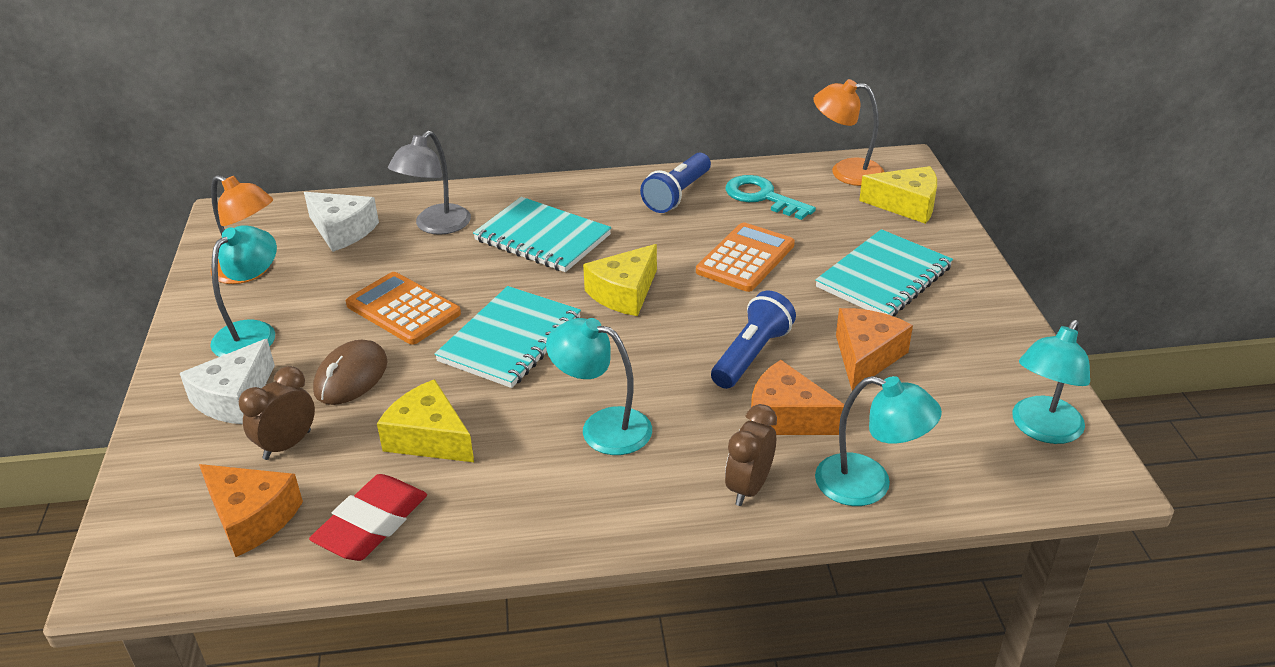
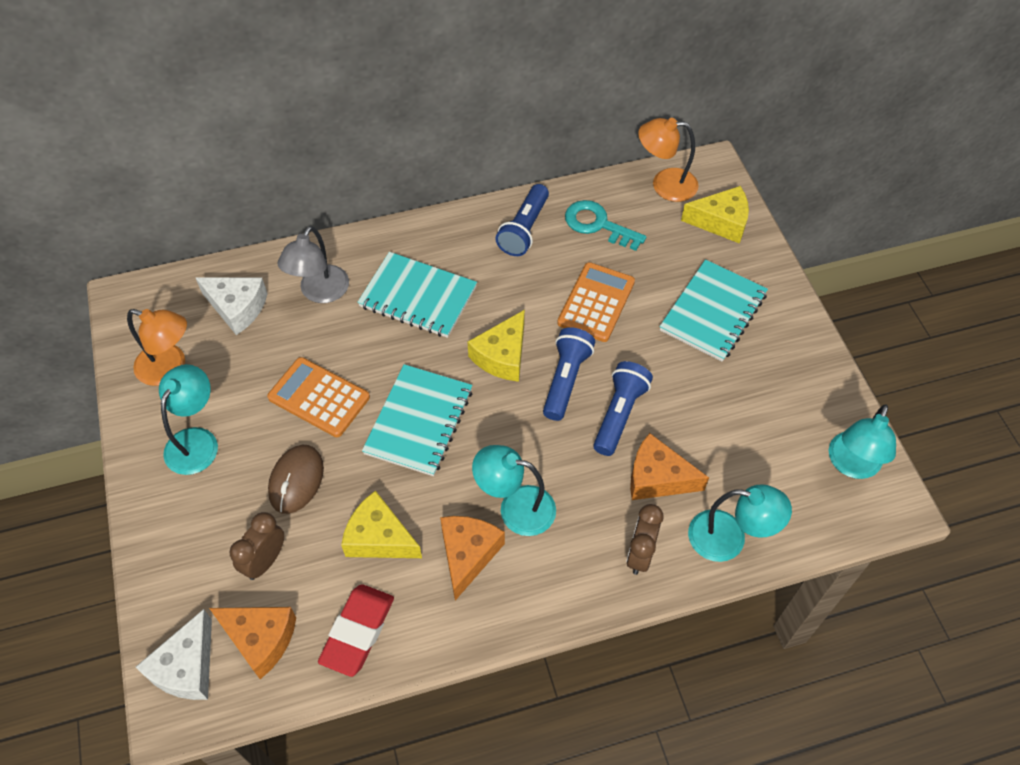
camera: 10 degrees left, 20 degrees up
(234, 398) = (204, 516): white cheese -> white cheese (187, 667)
(694, 319) = (566, 379): none -> blue flashlight
(866, 357) = (710, 404): orange cheese -> orange cheese (467, 554)

